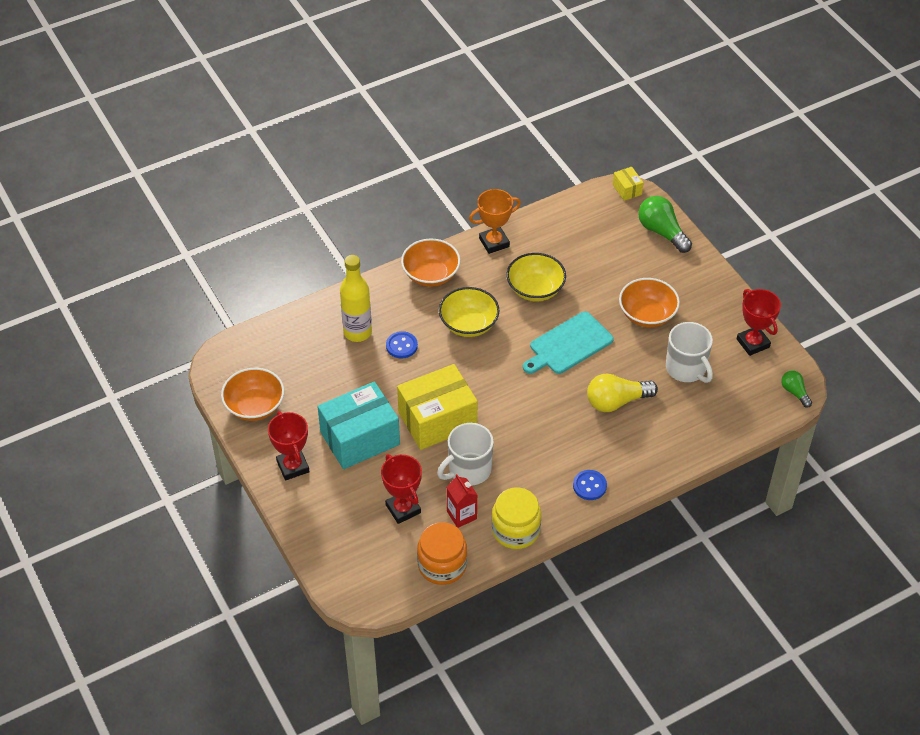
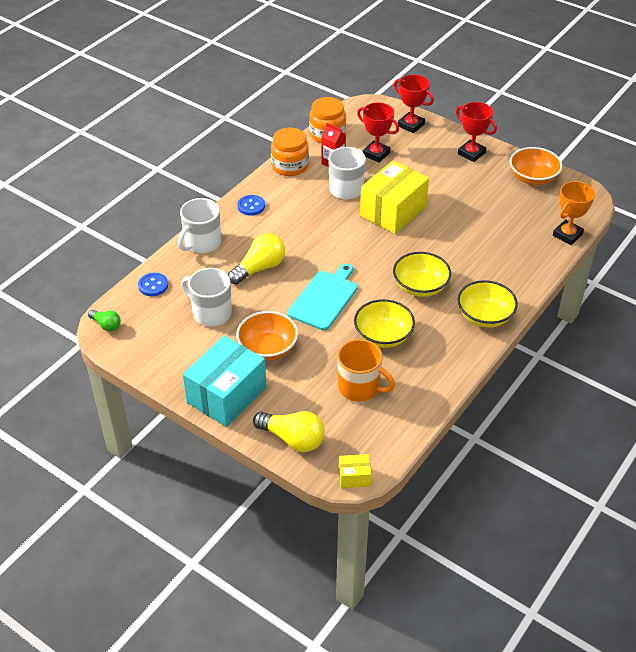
camera: 155 degrees right, 5 degrees down
(357, 332) = (505, 250): yellow bottle -> none
(360, 438) = (440, 183): turquoise box -> turquoise box (226, 395)
(401, 346) = (461, 252): blue button -> blue button (153, 285)
(431, 274) = (484, 316): orange bowl -> yellow bowl
(494, 242) = (451, 366): orange trophy -> orange trophy (567, 235)
(515, 530) = (290, 166): yellow jar -> orange jar
(583, 252) = (360, 387): none -> orange mug
(627, 189) = (354, 477): yellow box -> yellow box turned 45 degrees counterclockwise
(662, 232) = (292, 439): green light bulb -> yellow light bulb
(665, 455) = (202, 243): none -> white mug
(753, 343) = (158, 355): red trophy -> red trophy (411, 125)

